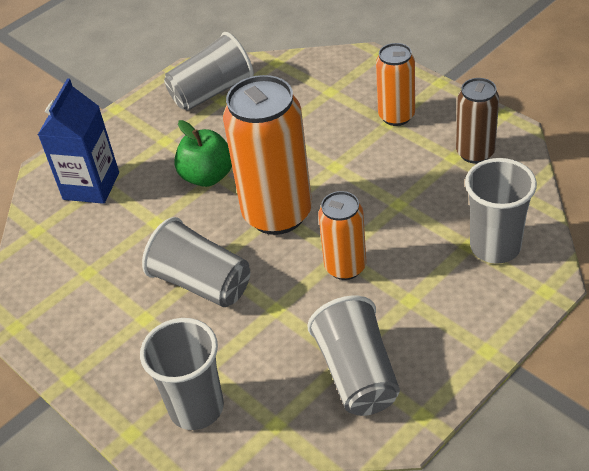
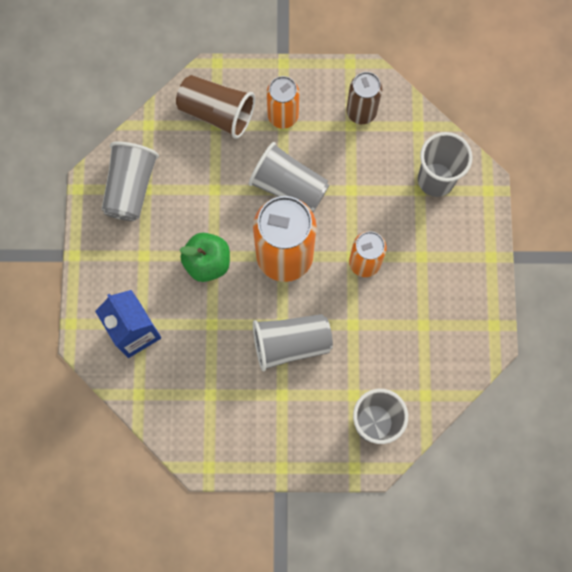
camera: 50 degrees left, 30 degrees up
(341, 83) = (217, 112): none -> brown cup
(357, 374) = (438, 329): grey cup -> grey cup (289, 187)

